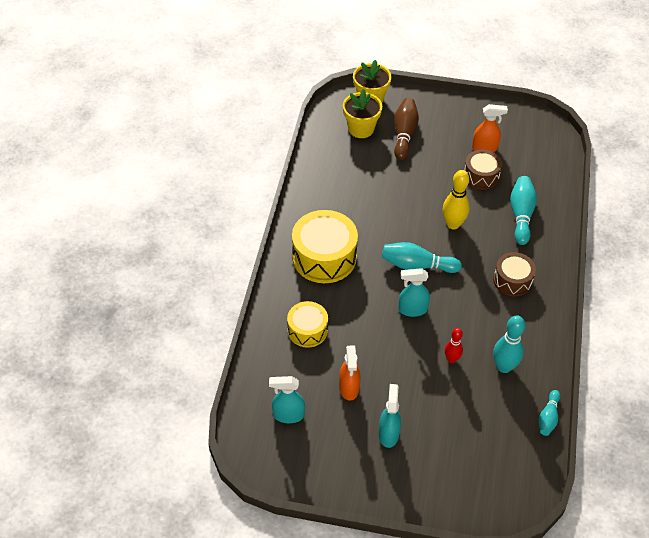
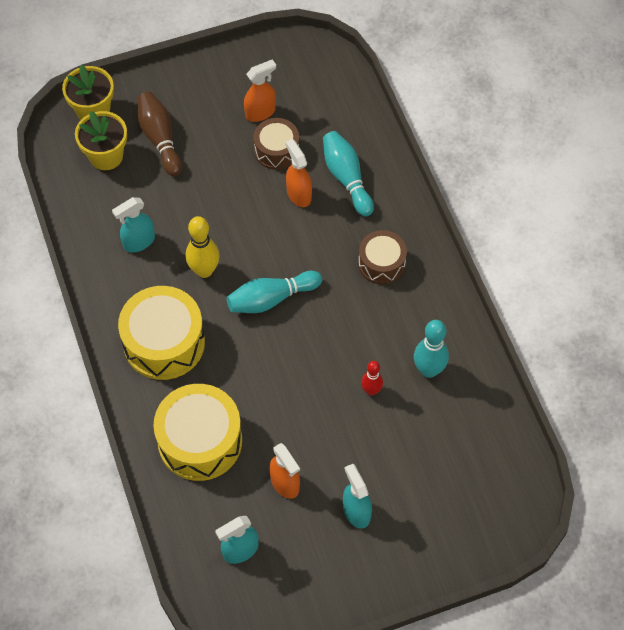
camera: 30 degrees left, 10 degrees up
(307, 330) = (200, 441): yellow drum -> yellow drum, size x1.68
(412, 309) = (297, 355): turquoise spray bottle -> turquoise spray bottle (138, 242)
(453, 224) = (281, 227): yellow bowling pin -> yellow bowling pin (204, 270)
(479, 209) = (298, 194): none -> orange spray bottle
(548, 417) = (503, 403): turquoise bowling pin -> none

